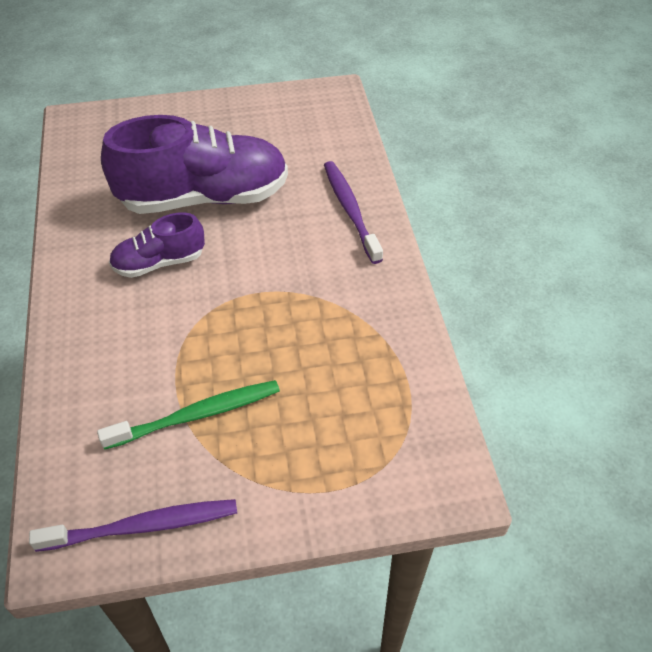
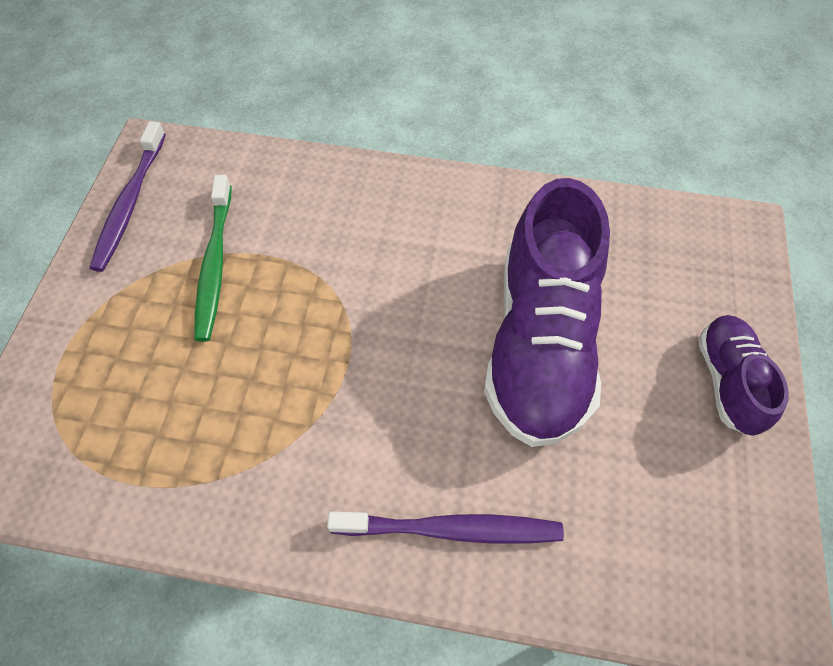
camera: 110 degrees right, 10 degrees up
(159, 262) = (439, 272): purple shoe -> purple shoe (727, 381)

